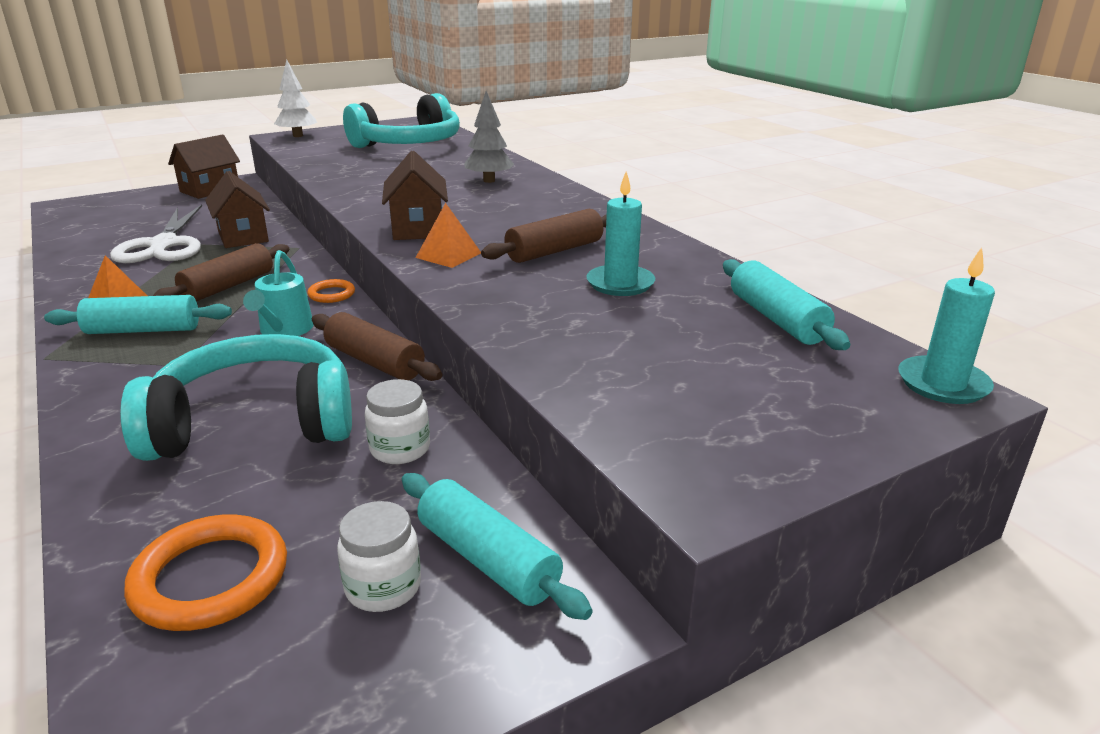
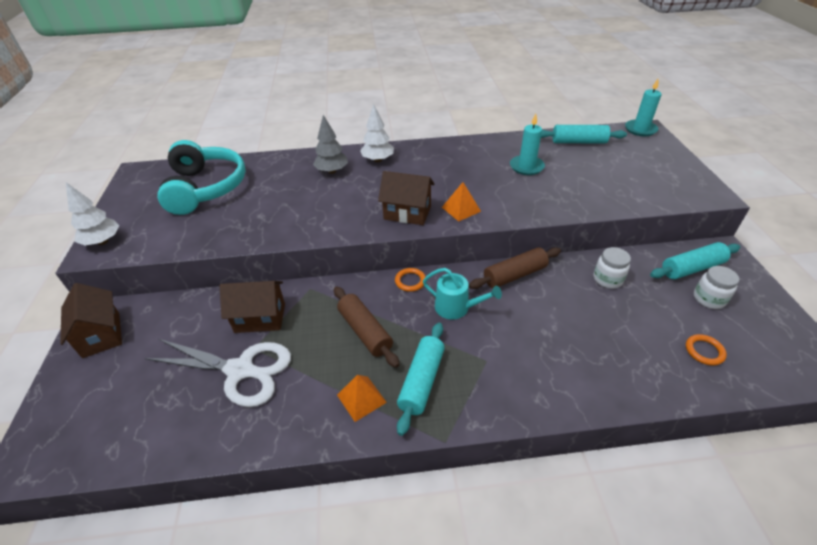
camera: 65 degrees left, 15 degrees up
(210, 578) = (704, 351): orange ring -> orange ring, size x0.54
(254, 424) = (572, 329): turquoise headphones -> none
(540, 195) = (378, 160): none -> white tree
(554, 251) = (473, 175): brown rolling pin -> none

